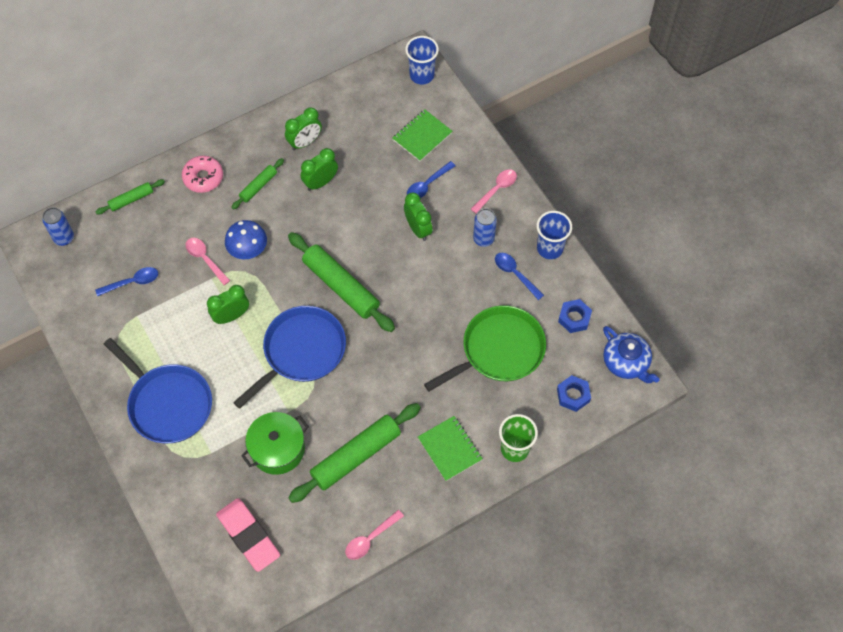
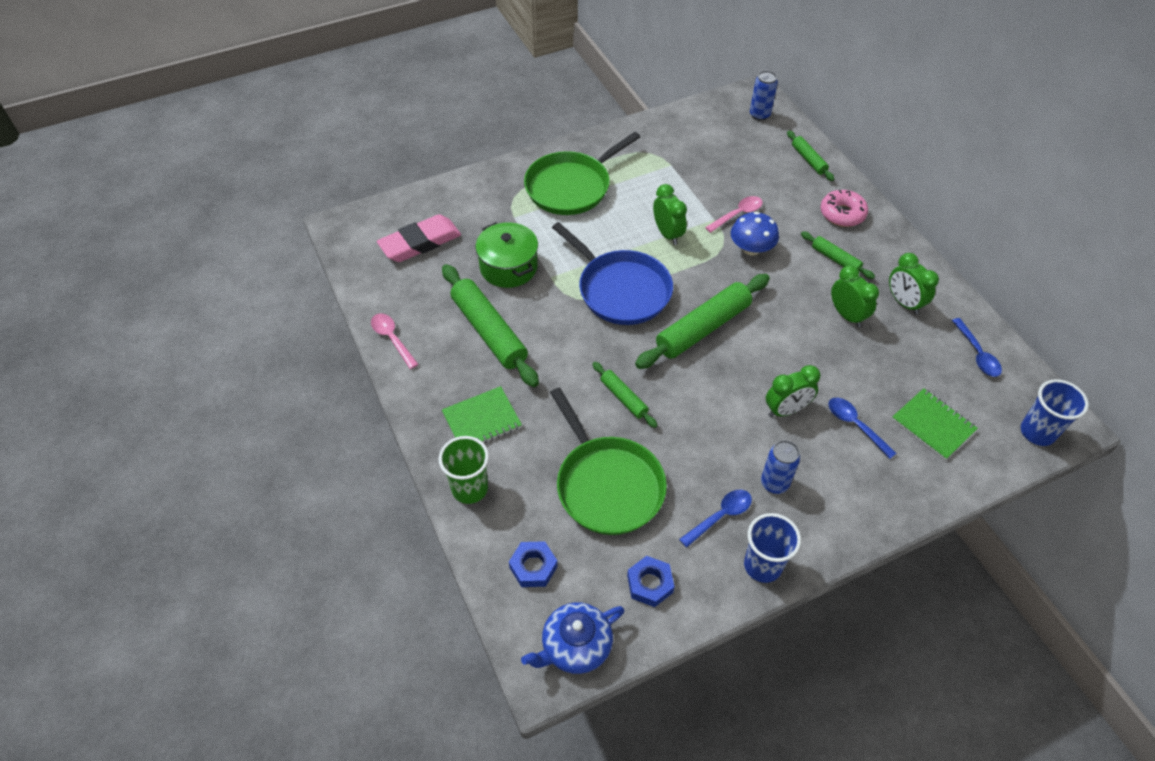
camera: 95 degrees right, 10 degrees down
(132, 282) = (709, 161): blue spoon -> blue spoon (977, 354)
(168, 404) = (571, 187): blue pan -> green pan
(417, 343) = (623, 398): none -> green rolling pin
(496, 190) = (856, 507): pink spoon -> none

